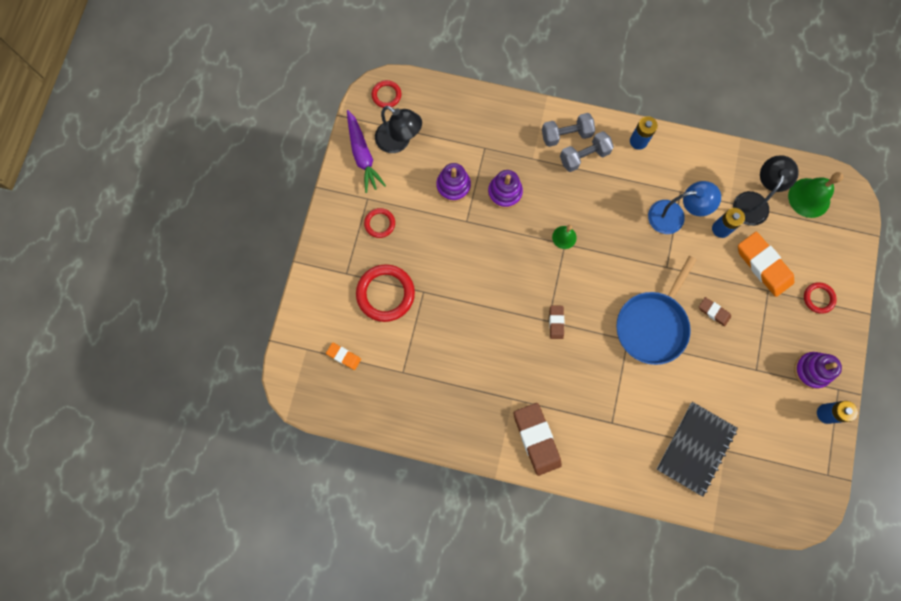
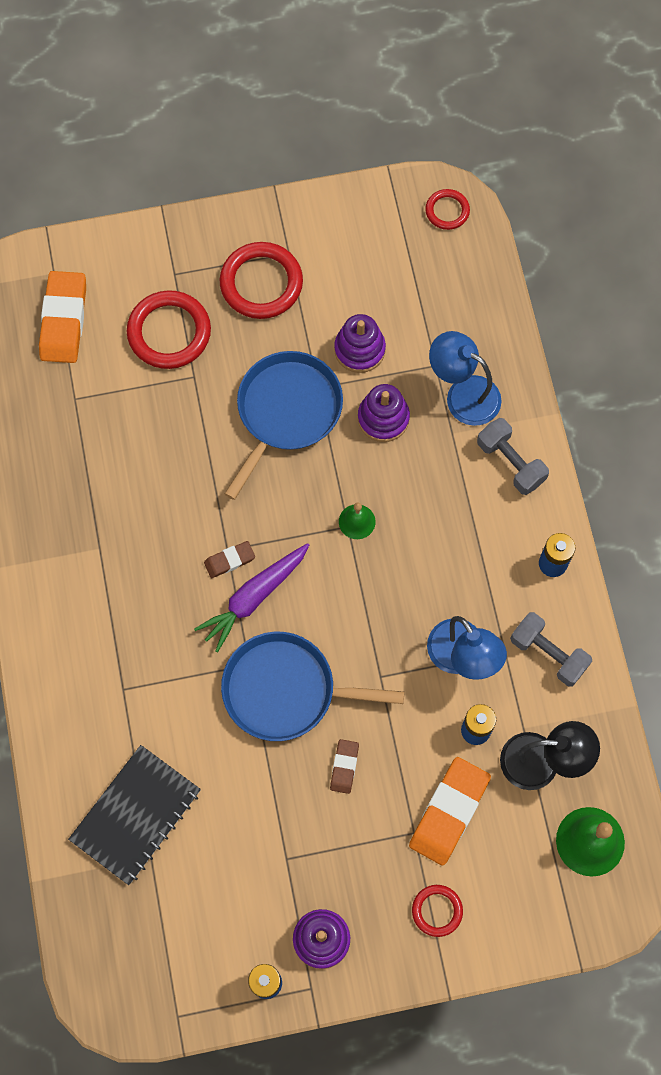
camera: 65 degrees right, 5 degrees down
(344, 356) = (64, 320): orange eraser -> orange eraser, size x1.96
(363, 155) = (346, 221): purple carrot -> purple carrot (254, 598)
(380, 223) = (261, 283): red ring -> red ring, size x1.84
(399, 141) = (388, 255): black lamp -> none
(473, 246) = (286, 411): none -> blue pan
(510, 141) = (463, 394): none -> blue lamp
(536, 439) = (59, 600): brown eraser -> none
(584, 156) = (490, 499): grey dumbbell -> grey dumbbell (548, 653)
(695, 448) = (135, 815): black notebook -> black notebook turned 60 degrees counterclockwise

